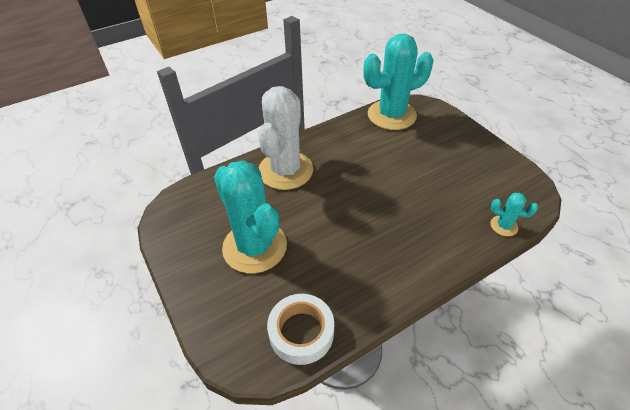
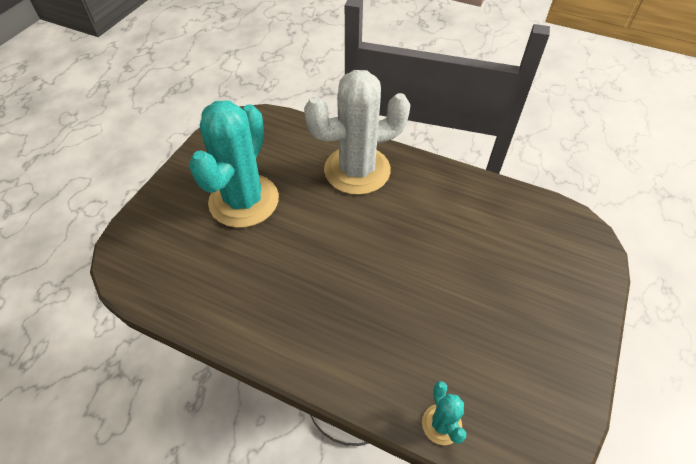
camera: 55 degrees right, 5 degrees up
(301, 332) = (170, 286): white tape -> none
(391, 115) = (535, 216): turquoise cactus -> none

